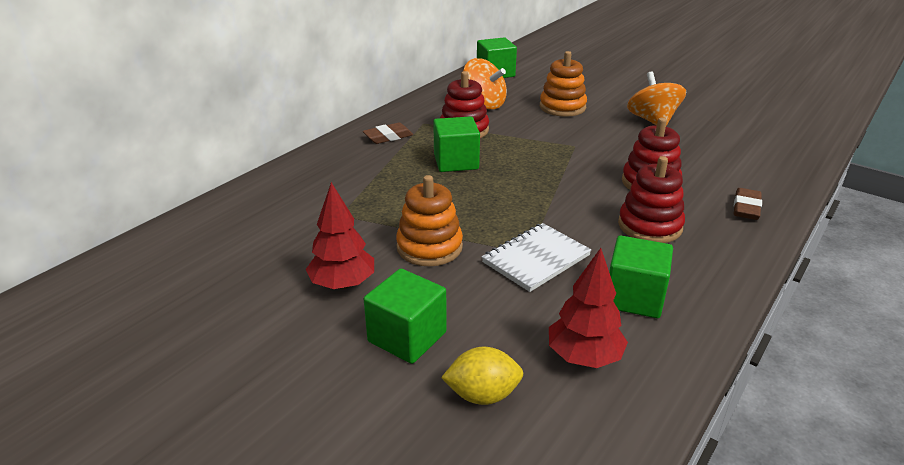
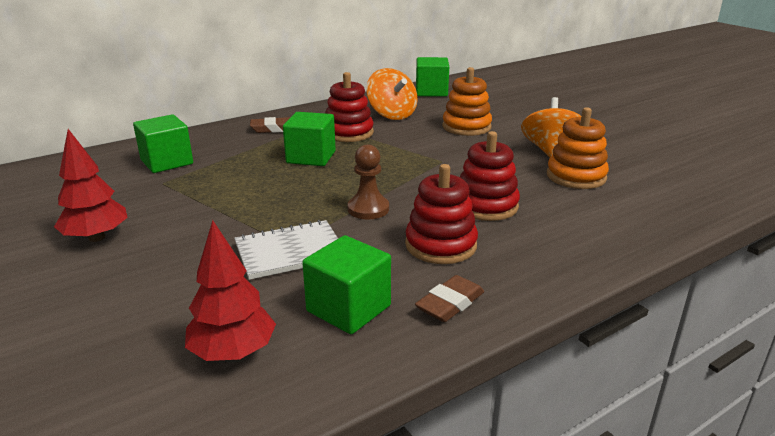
camera: 20 degrees right, 5 degrees down
(407, 337) = (96, 293): green cube -> green cube (167, 162)
(429, 247) = (204, 222): orange stacking toy -> orange stacking toy (576, 176)
(482, 395) = (99, 361): yellow lemon -> none
(559, 204) = (368, 209): none -> brown pawn
(746, 208) = (571, 248): brown eraser -> brown eraser (450, 303)

